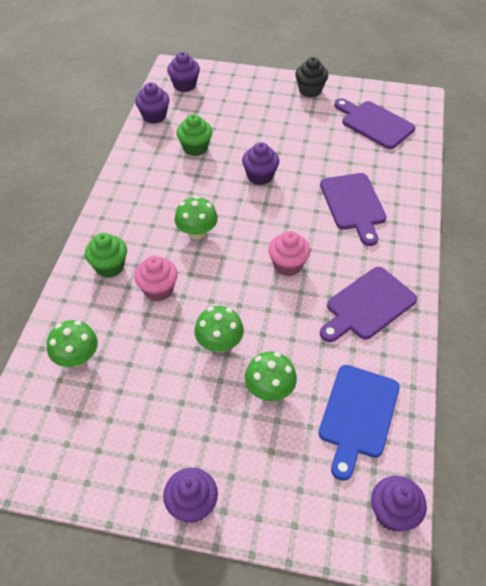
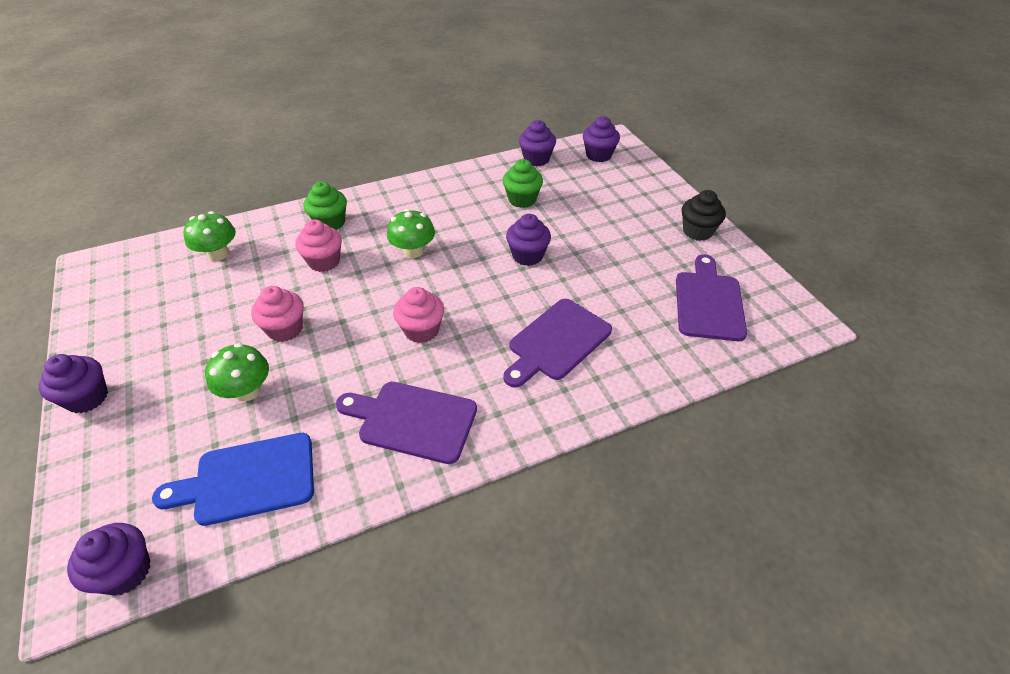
camera: 55 degrees right, 5 degrees down
(219, 343) = (285, 329): green mushroom -> pink cupcake

